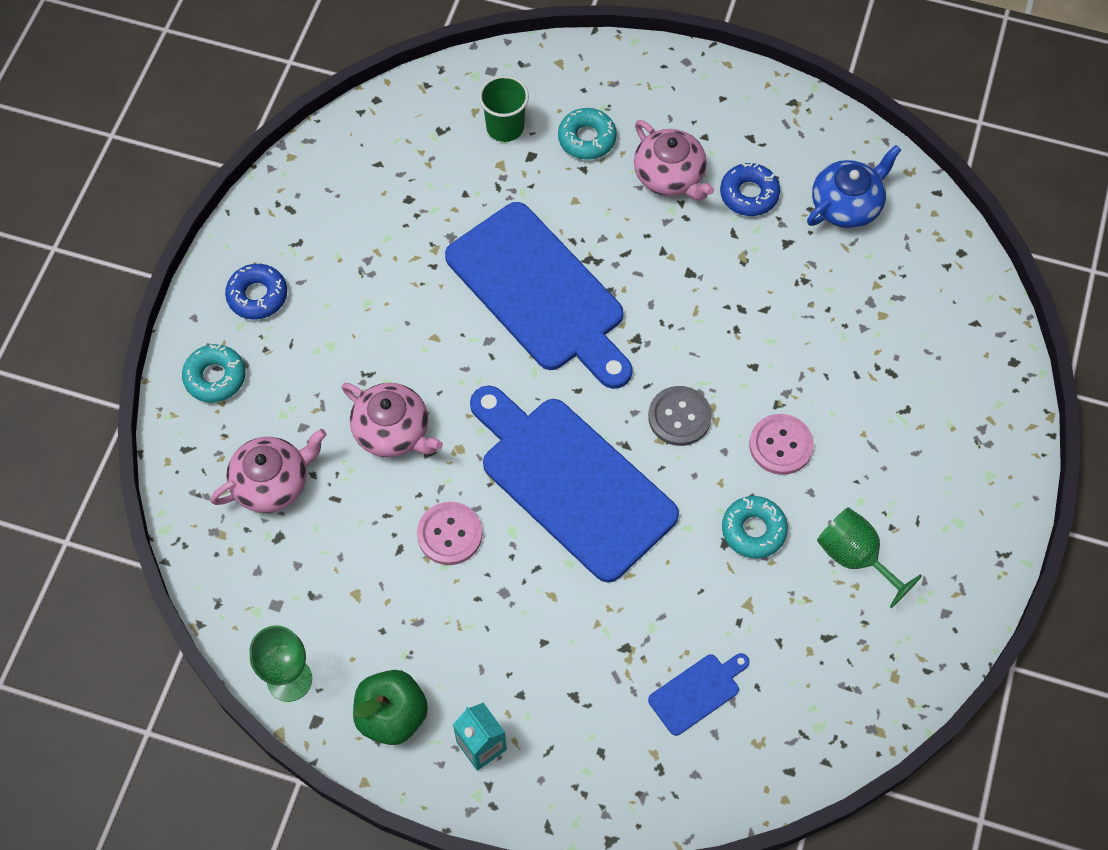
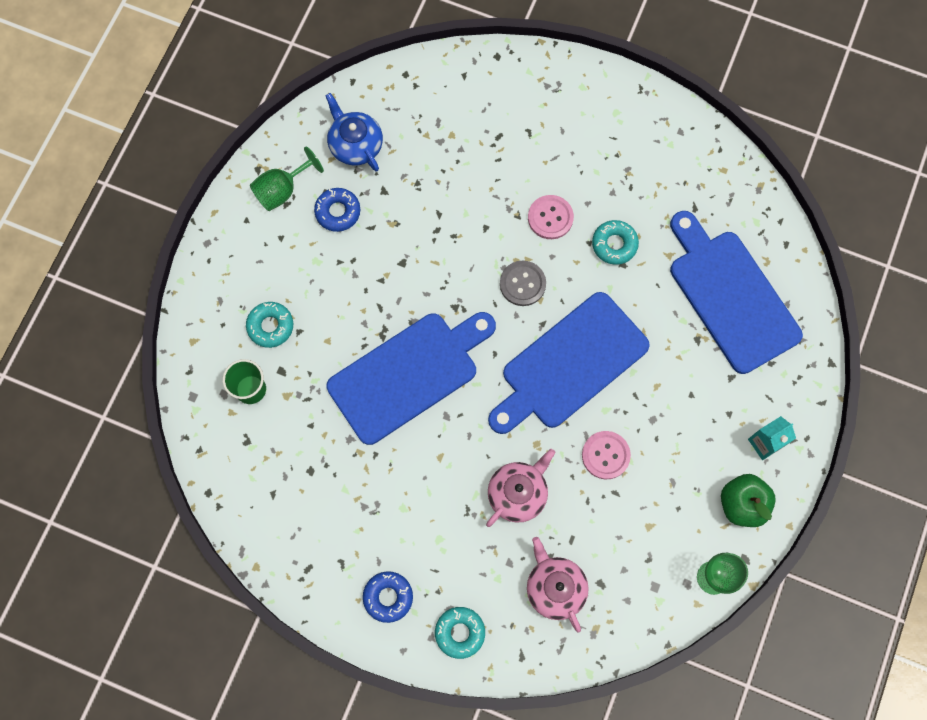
camera: 85 degrees left, 10 degrees up
(670, 176) = (314, 267): pink teapot -> none
(697, 692) = (730, 296): blue cutting board -> blue cutting board, size x2.35
(855, 557) = (638, 181): green goblet -> green goblet (282, 190)

